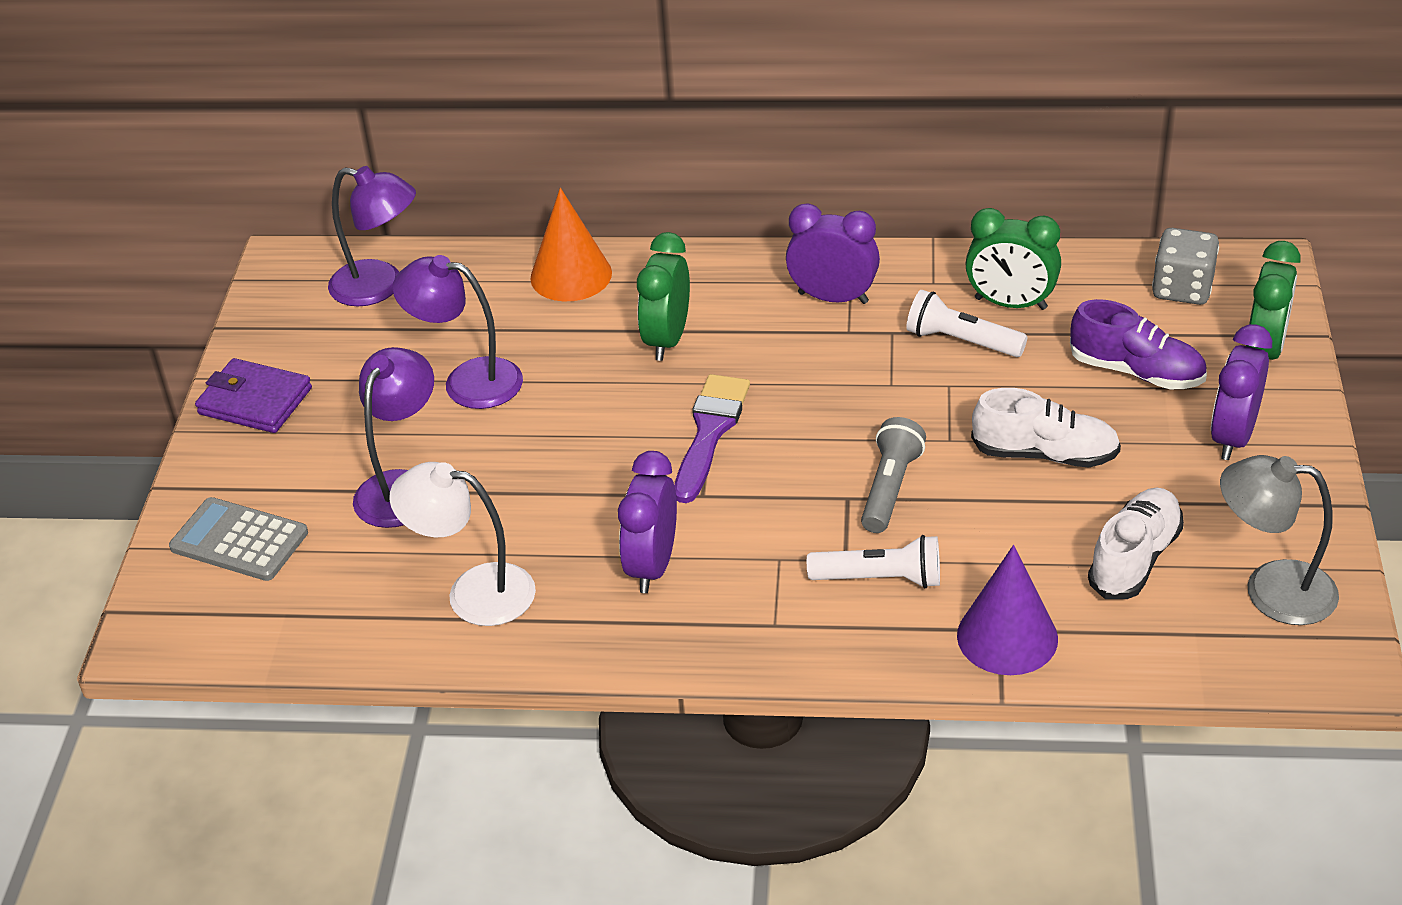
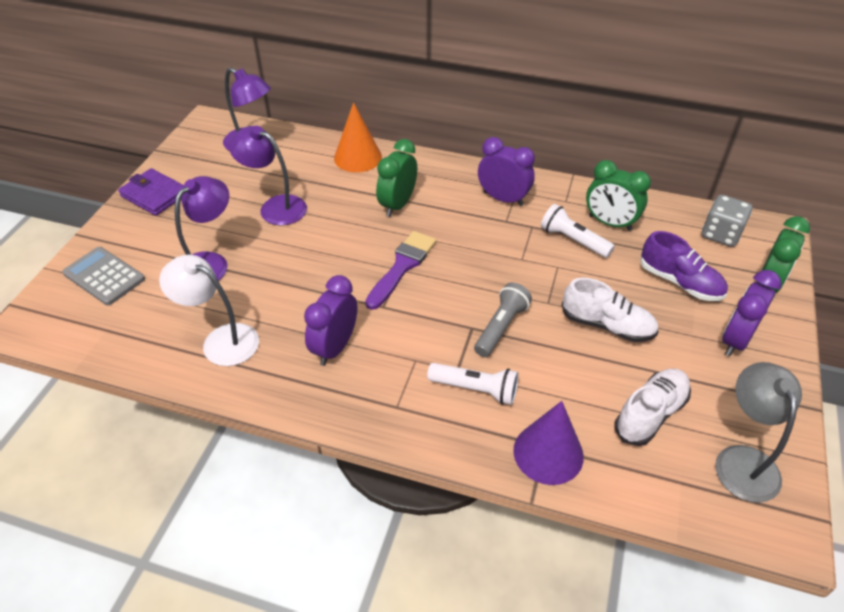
camera: 10 degrees right, 5 degrees up
(1271, 590) = (742, 460): grey lamp -> grey lamp turned 60 degrees clockwise

